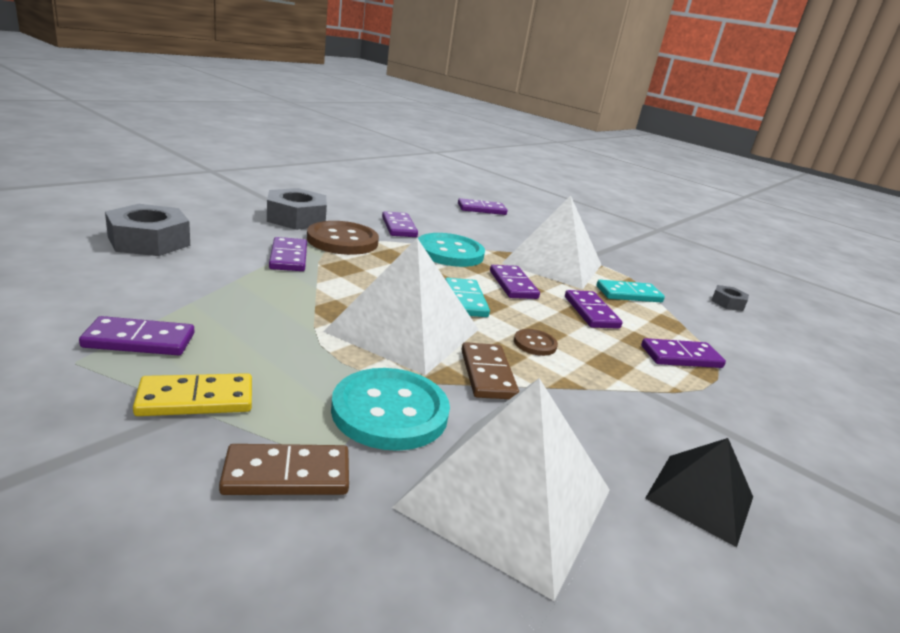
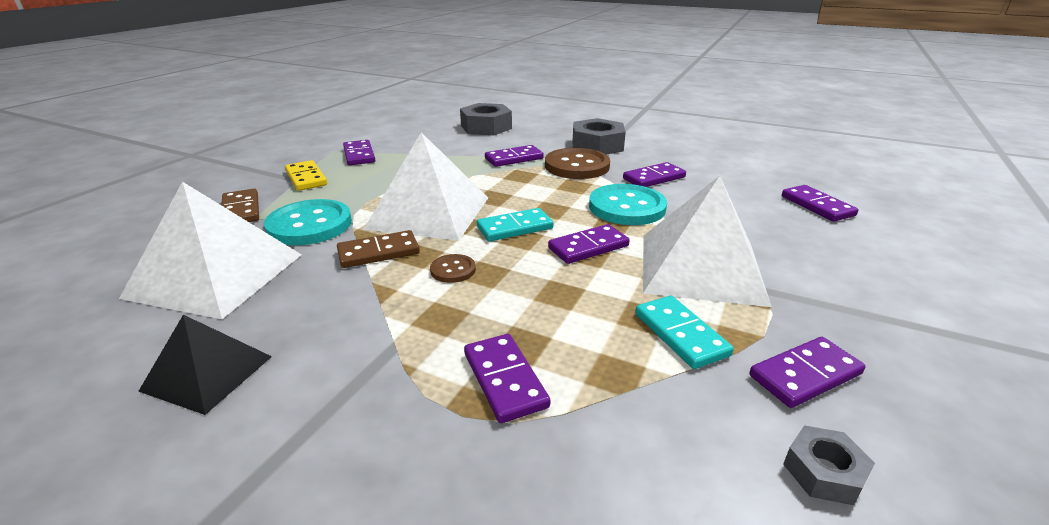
camera: 80 degrees right, 5 degrees up
(591, 312) = (572, 301): purple domino -> purple domino (805, 375)

